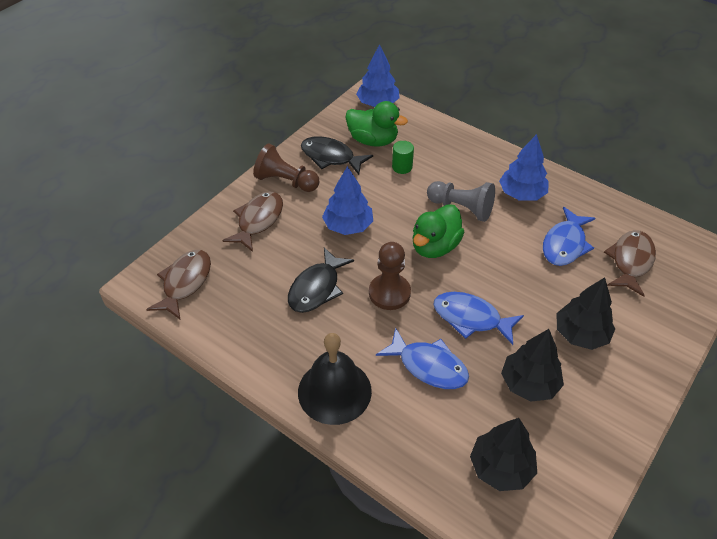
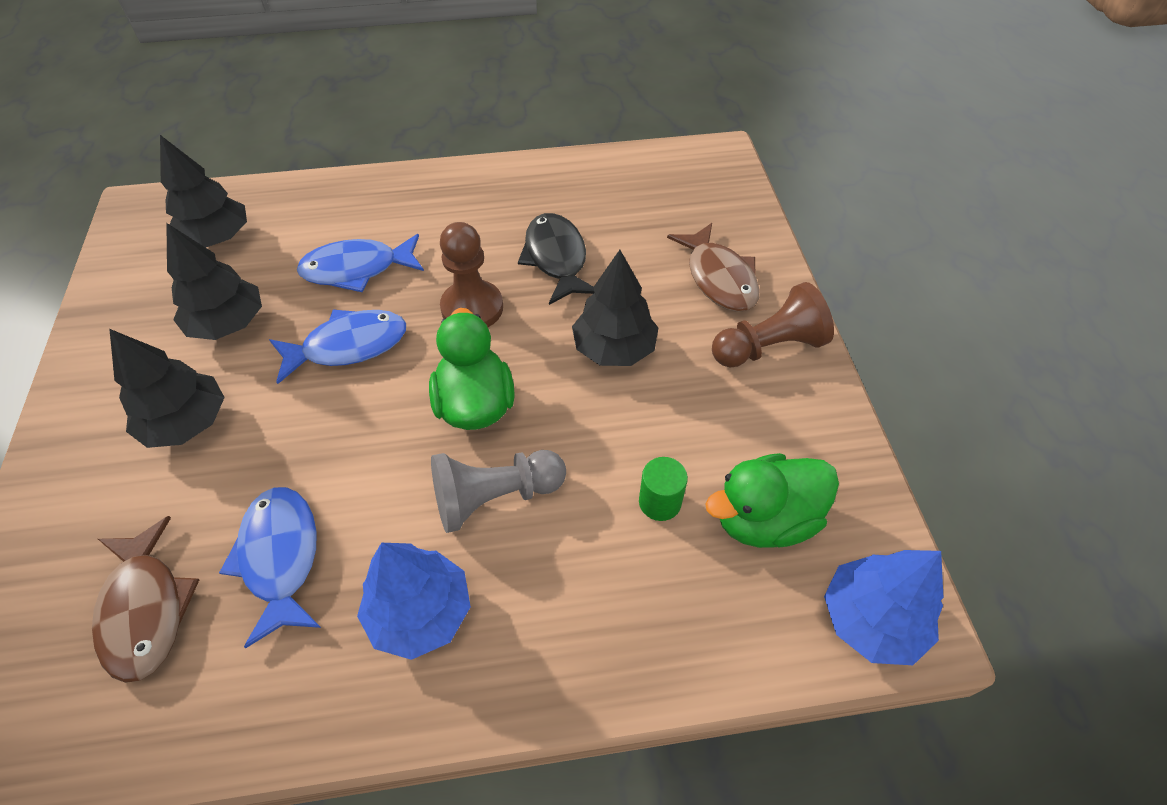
camera: 135 degrees right, 5 degrees up
(185, 283) = (685, 178): brown fish -> none
(331, 157) = (774, 431): black fish -> none
(334, 391) = (431, 195): black bell -> none
(348, 226) = (614, 348): blue tree -> black tree

